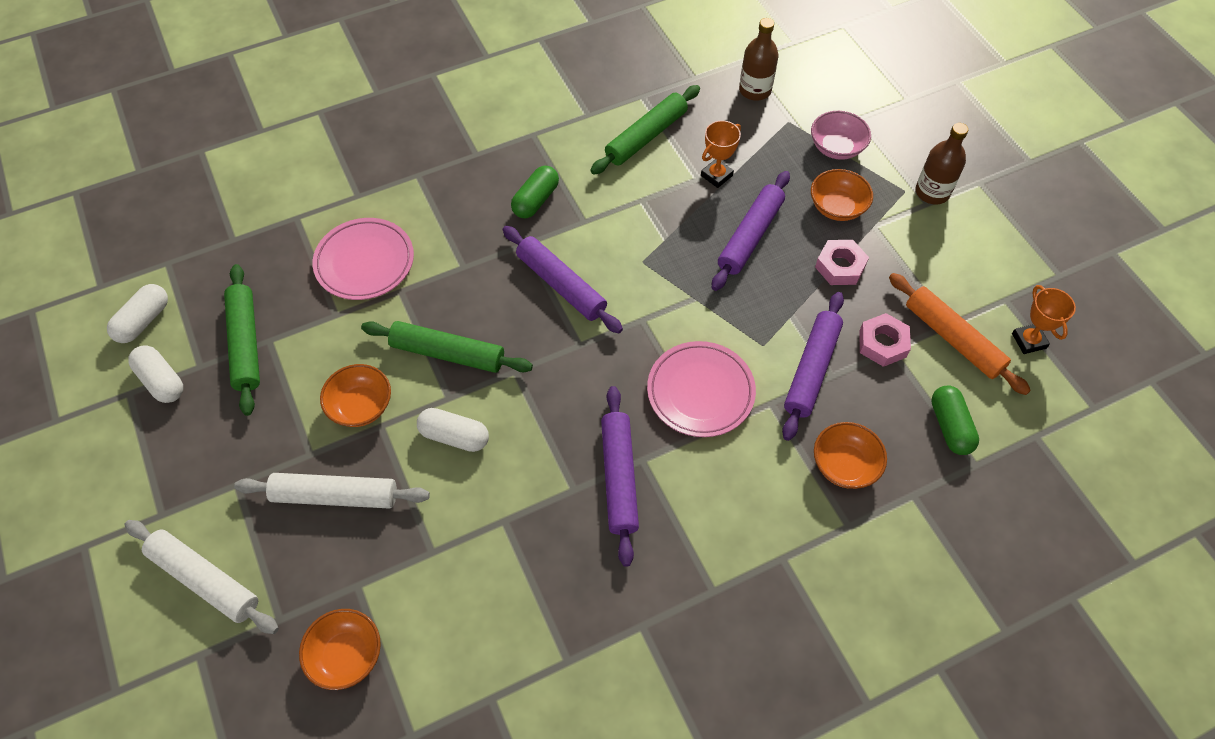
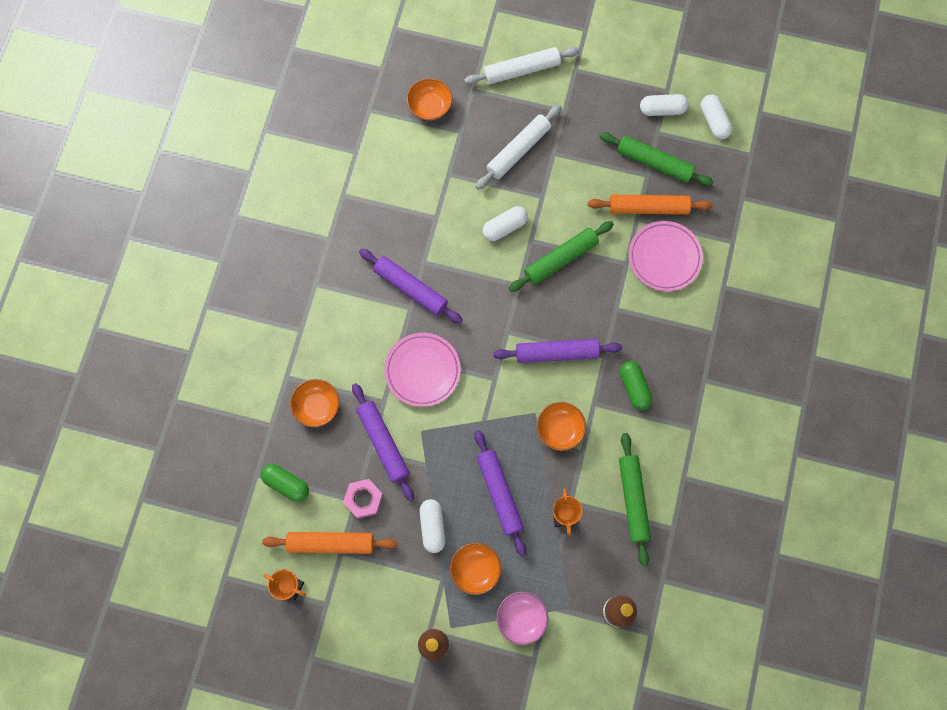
camera: 130 degrees right, 15 degrees up
(313, 313) = (648, 208): none -> orange rolling pin
(361, 406) = (563, 194): orange bowl -> orange bowl (559, 429)
(840, 266) = (432, 527): pink nut -> white capsule

